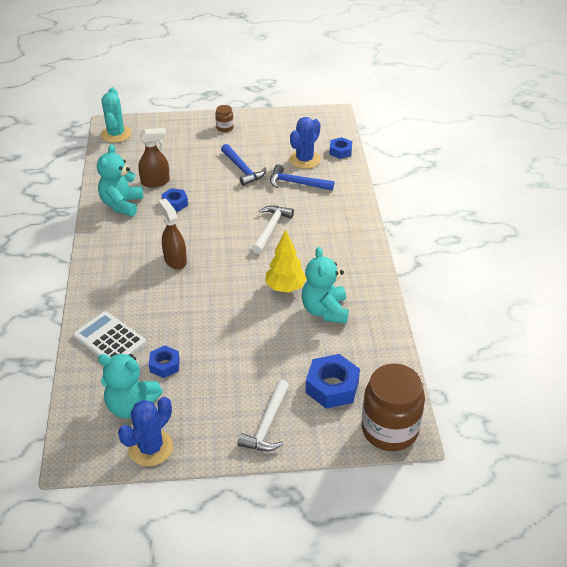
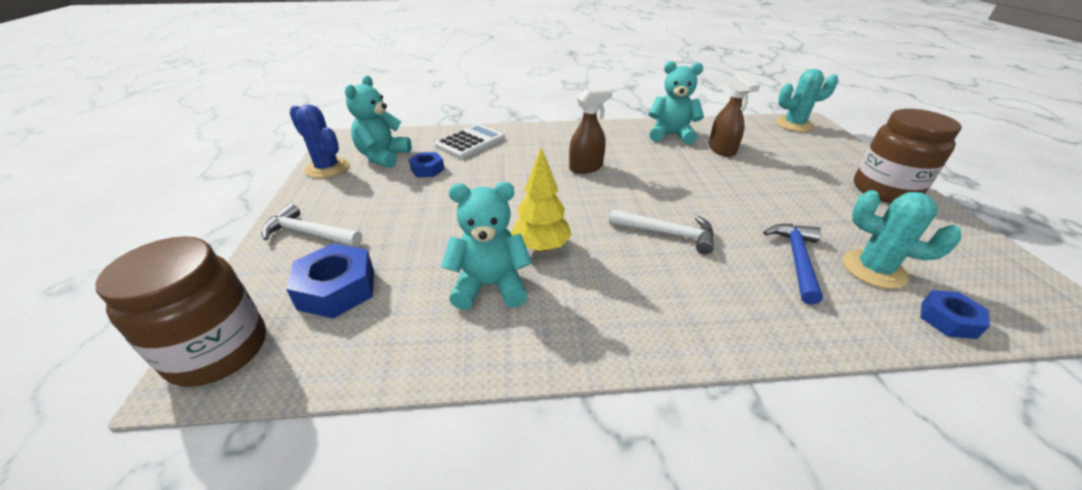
camera: 90 degrees right, 5 degrees down
(175, 203) = (688, 163): blue nut -> none
(224, 128) = (884, 190): brown jar -> brown jar, size x2.25
(242, 169) = (793, 207): blue hammer -> none
(304, 160) = (873, 269): blue cactus -> turquoise cactus

